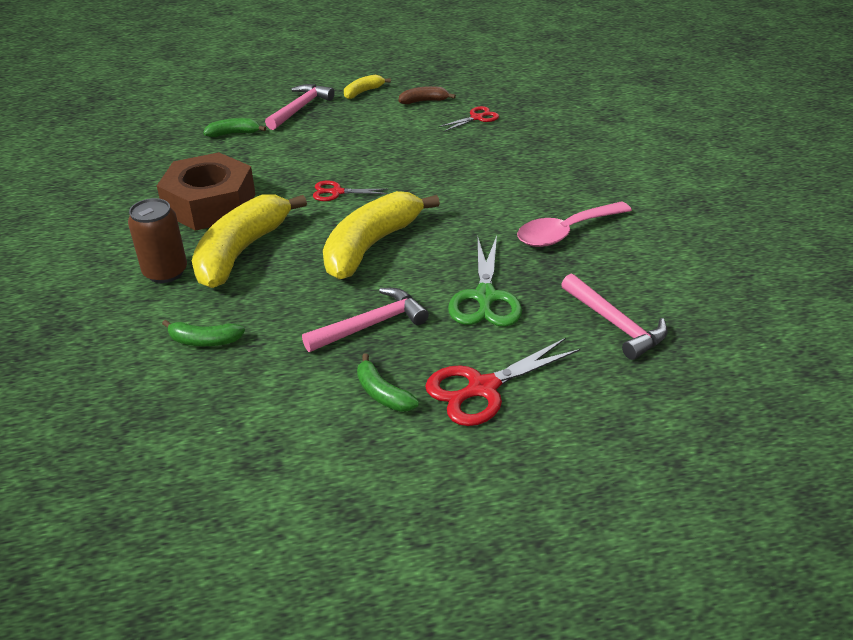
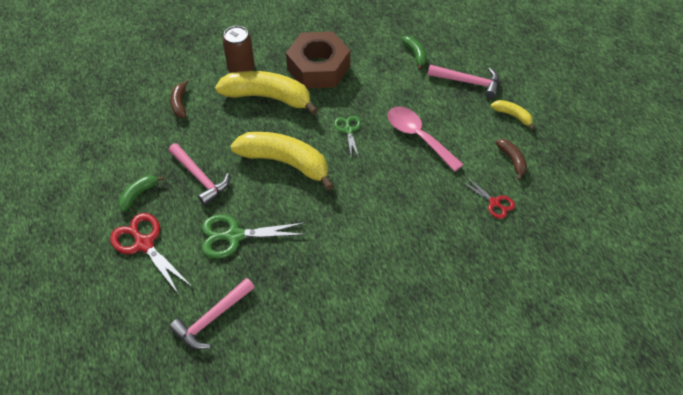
camera: 80 degrees right, 15 degrees up
(204, 341) = (180, 103): green banana -> brown banana
(336, 192) = (348, 130): red scissors -> green scissors
(565, 232) = (323, 282): pink spoon -> pink spoon (418, 137)

